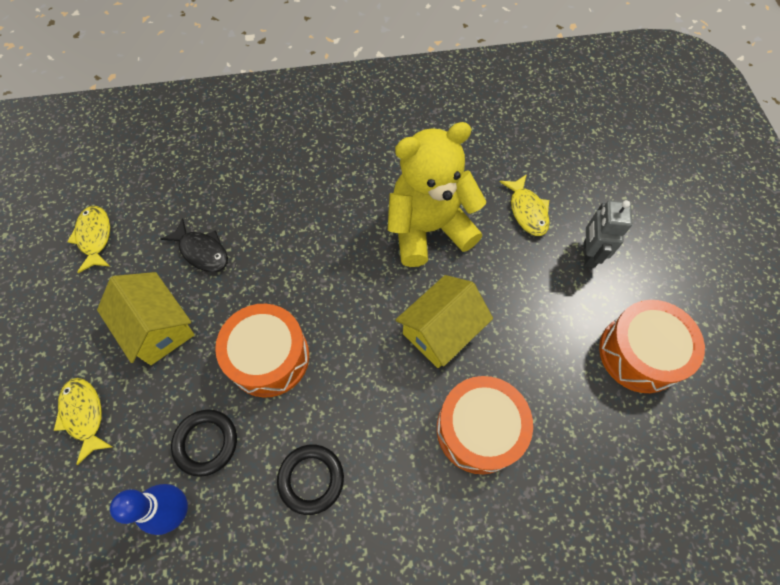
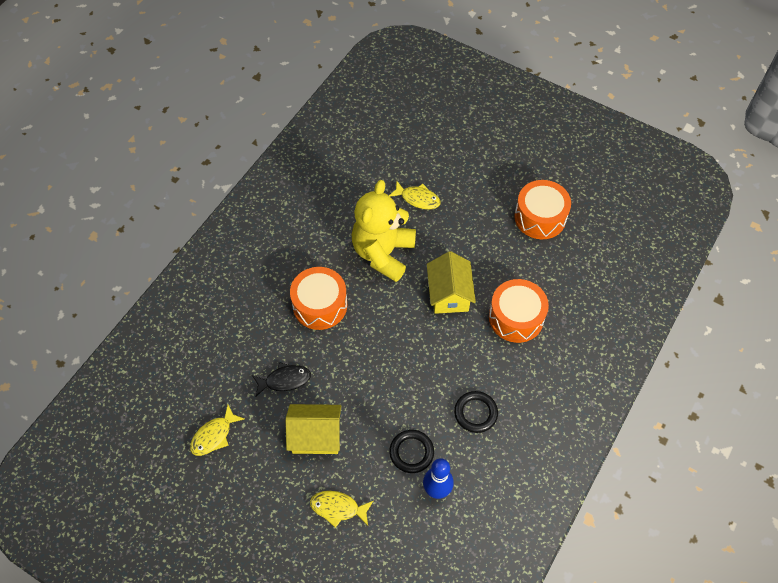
camera: 50 degrees left, 5 degrees down
(95, 237) = (214, 435): yellow fish -> yellow fish turned 75 degrees counterclockwise
(269, 357) = (388, 388): orange drum -> orange drum (320, 305)
(588, 254) = (469, 193): grey robot -> none

